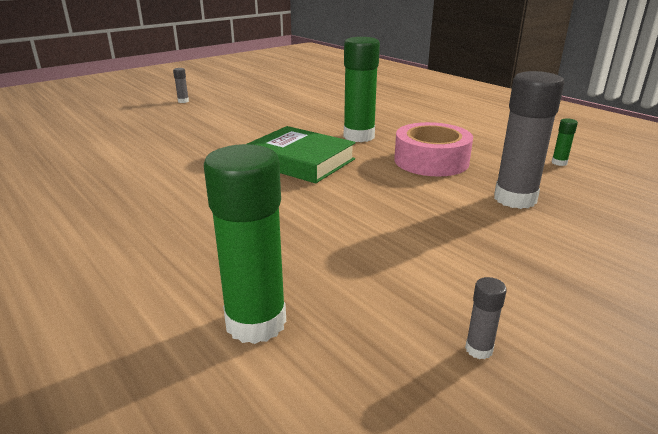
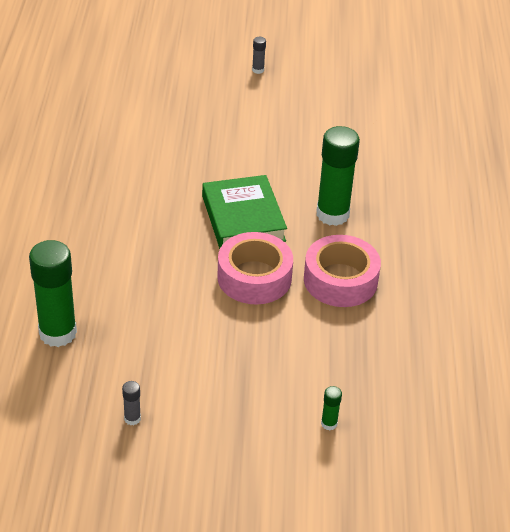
camera: 40 degrees right, 15 degrees up
(372, 185) = (254, 277): none -> pink tape
(515, 199) = (330, 355): grey glue stick -> none
(559, 163) = (440, 348): green glue stick -> green glue stick (329, 423)

